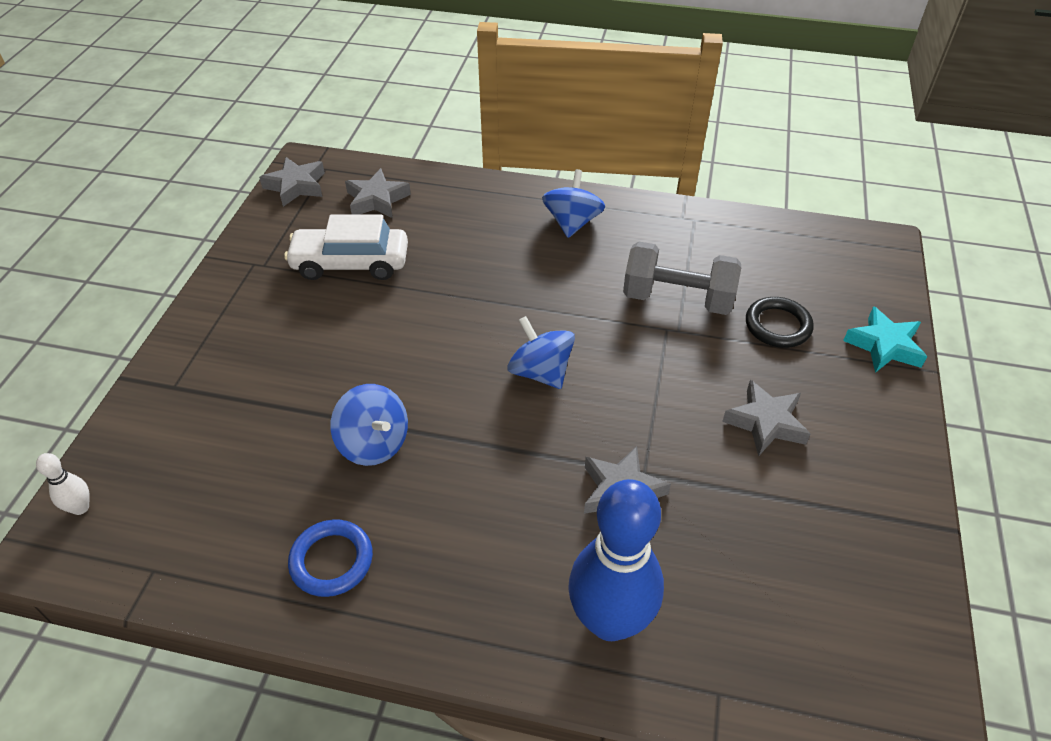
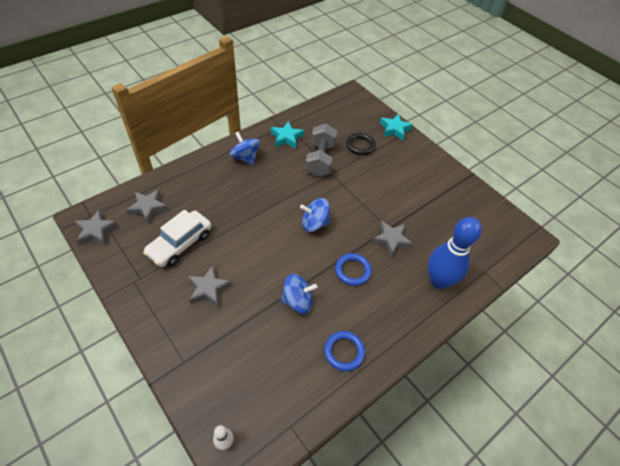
camera: 55 degrees left, 5 degrees up
(499, 477) = (352, 271): none -> blue ring
(669, 237) = (286, 138): none -> turquoise star
(677, 299) = (320, 160): grey dumbbell -> grey dumbbell turned 45 degrees counterclockwise
(766, 422) = (397, 181): grey star -> grey star (208, 289)

